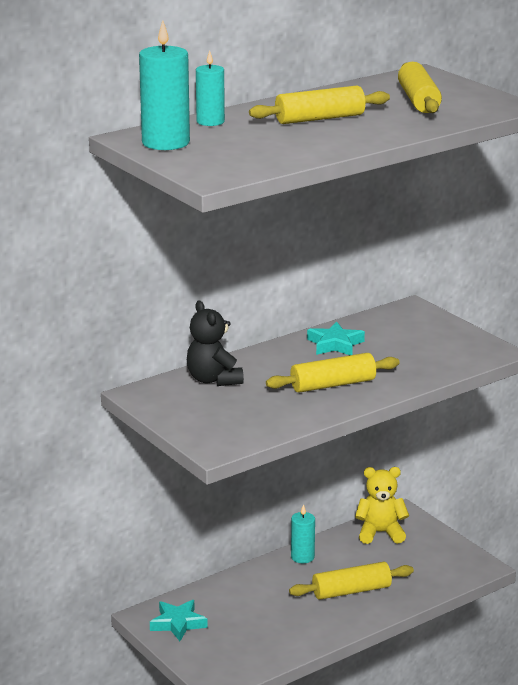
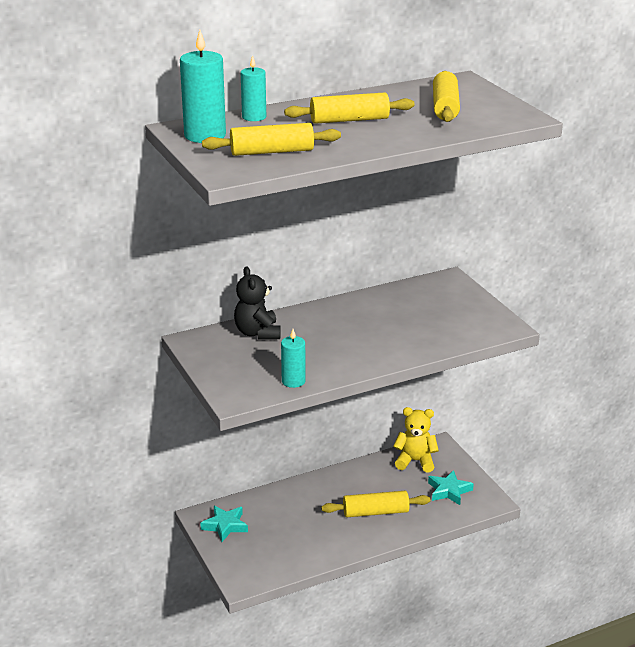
camera: 10 degrees right, 5 degrees up
(302, 557) = (344, 476): turquoise candle -> turquoise candle (293, 381)
(333, 385) = (355, 347): yellow rolling pin -> yellow rolling pin (272, 152)
(335, 344) = (371, 308): turquoise star -> turquoise star (449, 491)

